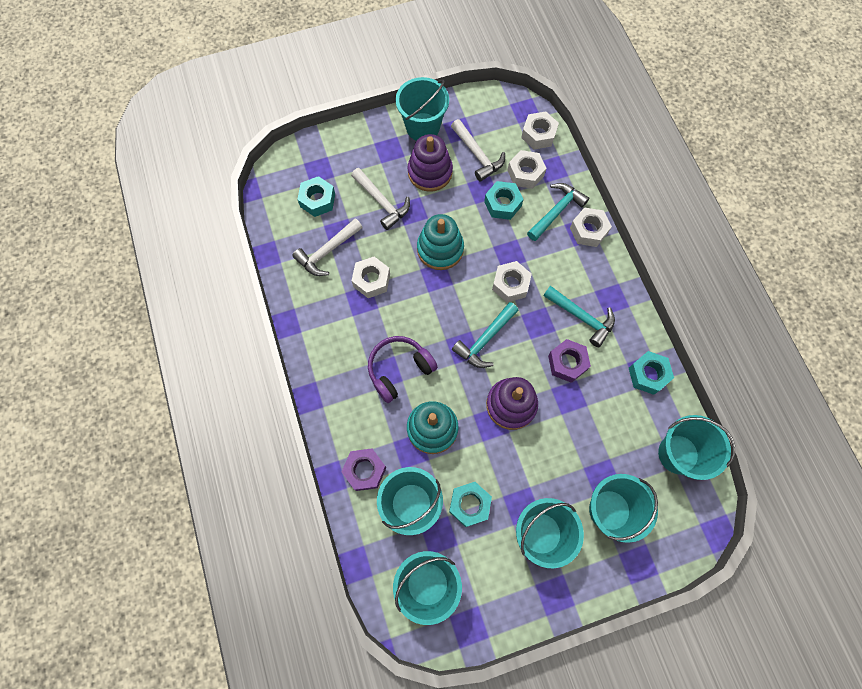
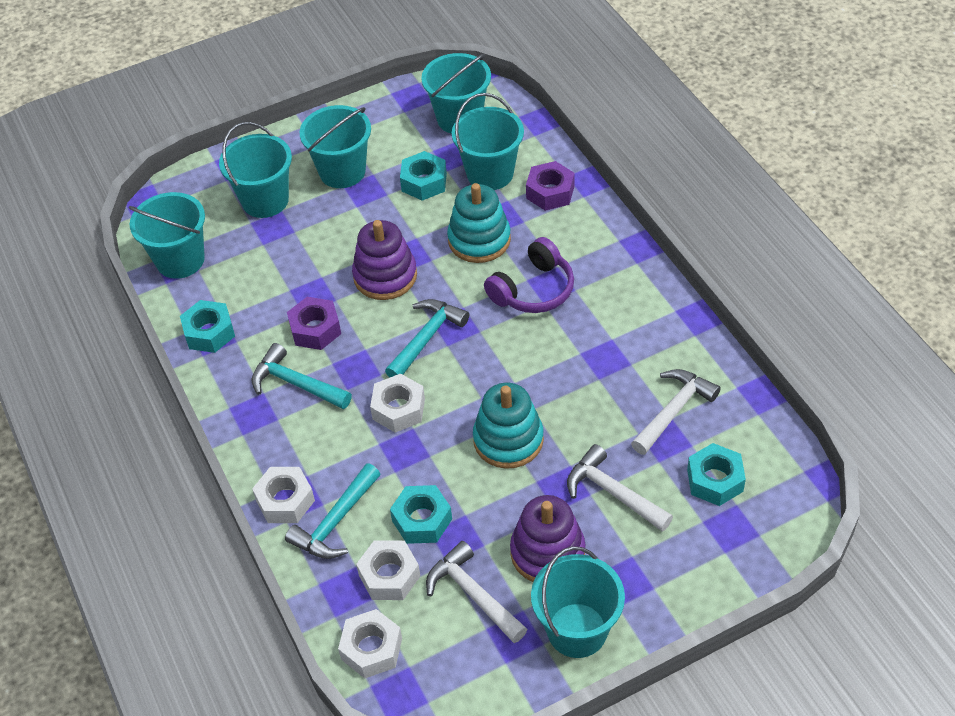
camera: 175 degrees right, 20 degrees down
(371, 280) = (598, 384): white nut -> none

